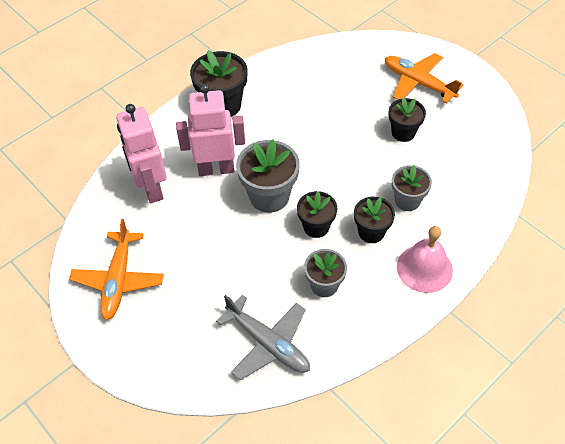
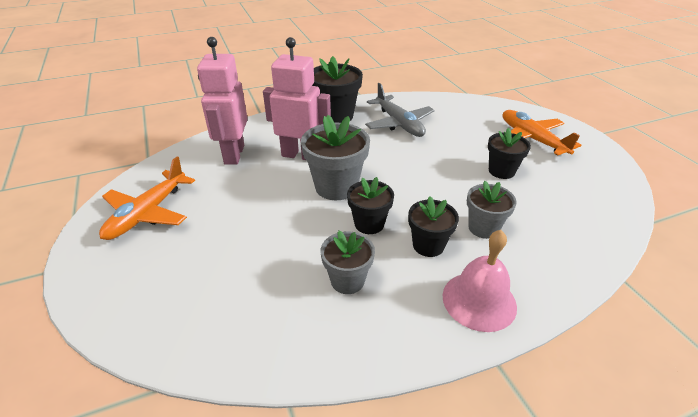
camera: 20 degrees right, 15 degrees down
(267, 343) = (246, 320): grey plane -> grey plane (399, 123)

